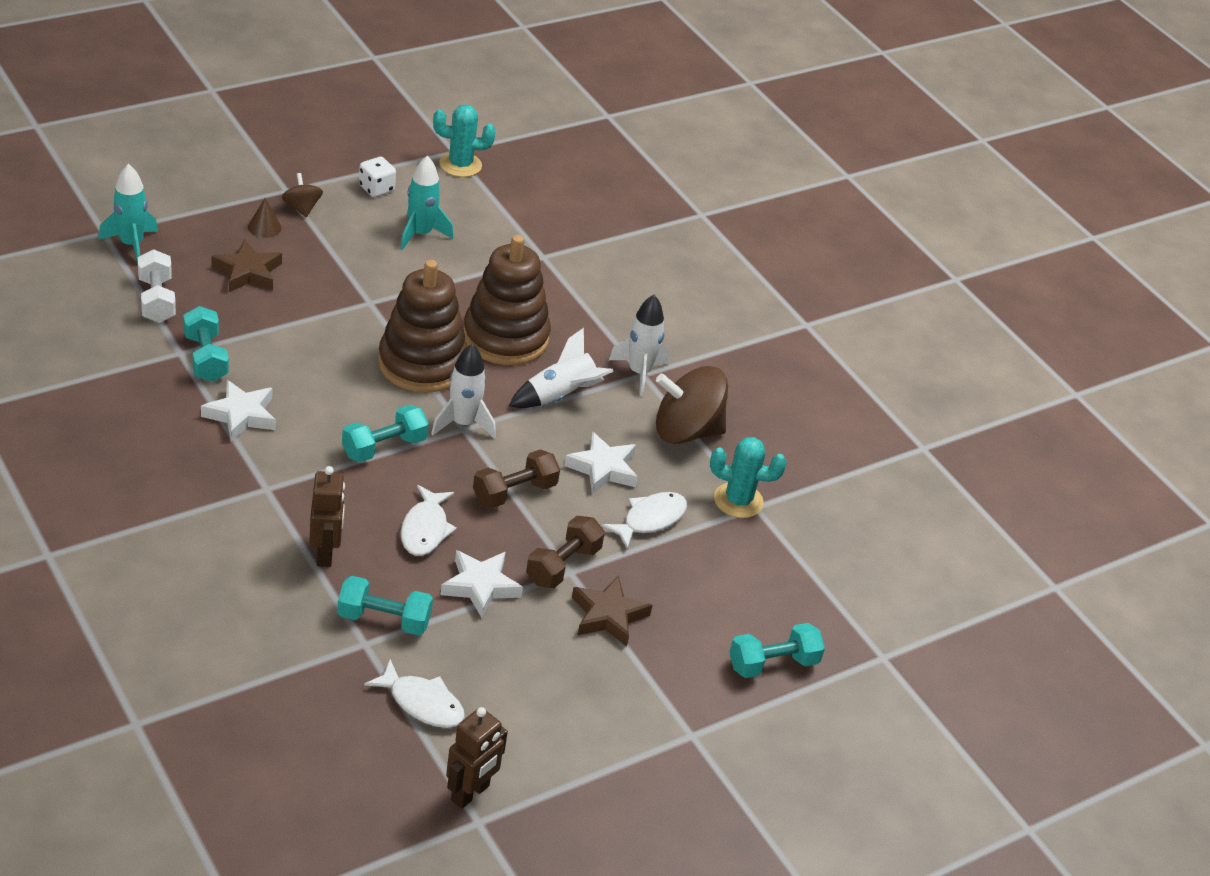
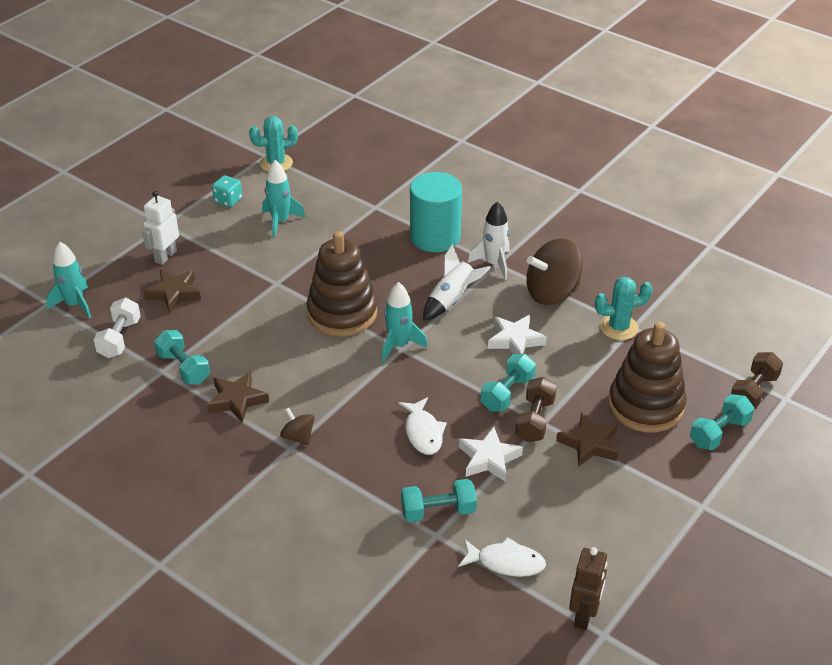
camera: 15 degrees left, 0 degrees up
(156, 300) = (119, 338): white dumbbell -> white dumbbell turned 45 degrees clockwise
(241, 415) = (237, 400): white star -> brown star
(264, 227) = (165, 256): brown cone -> white robot
(302, 208) = (183, 233): brown spinning top -> brown spinning top (298, 437)
(325, 553) = (364, 479): brown robot -> none
(376, 188) = (228, 200): white dice -> turquoise dice
(384, 447) = (355, 384): turquoise dumbbell -> turquoise dumbbell (507, 393)
(463, 424) = (399, 345): white rocket -> turquoise rocket
(505, 337) = (387, 273): brown stacking toy -> brown stacking toy (646, 405)
(514, 492) = (467, 381): brown dumbbell -> brown dumbbell (753, 391)
(590, 317) = (435, 237): none -> turquoise cylinder
(650, 519) = (570, 364): white fish -> none

